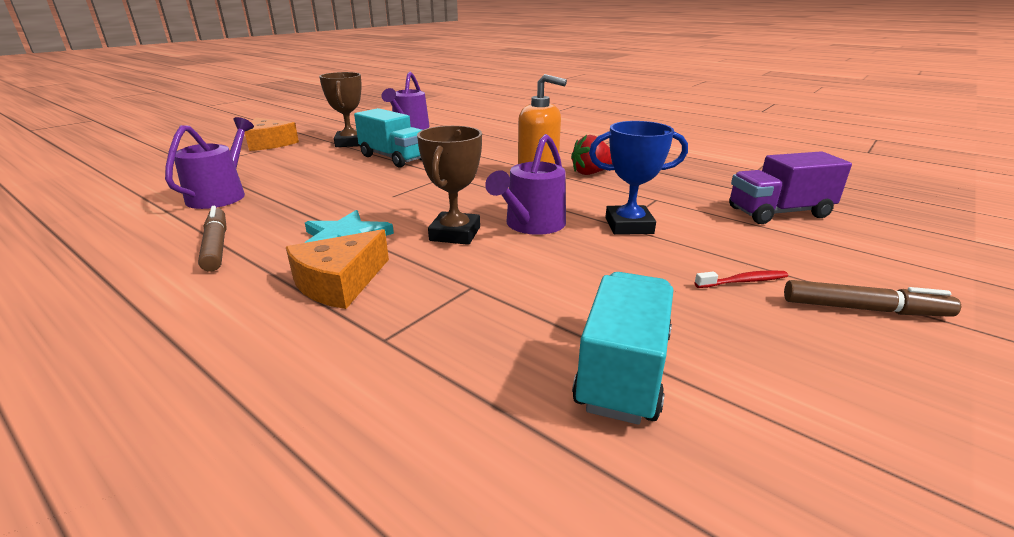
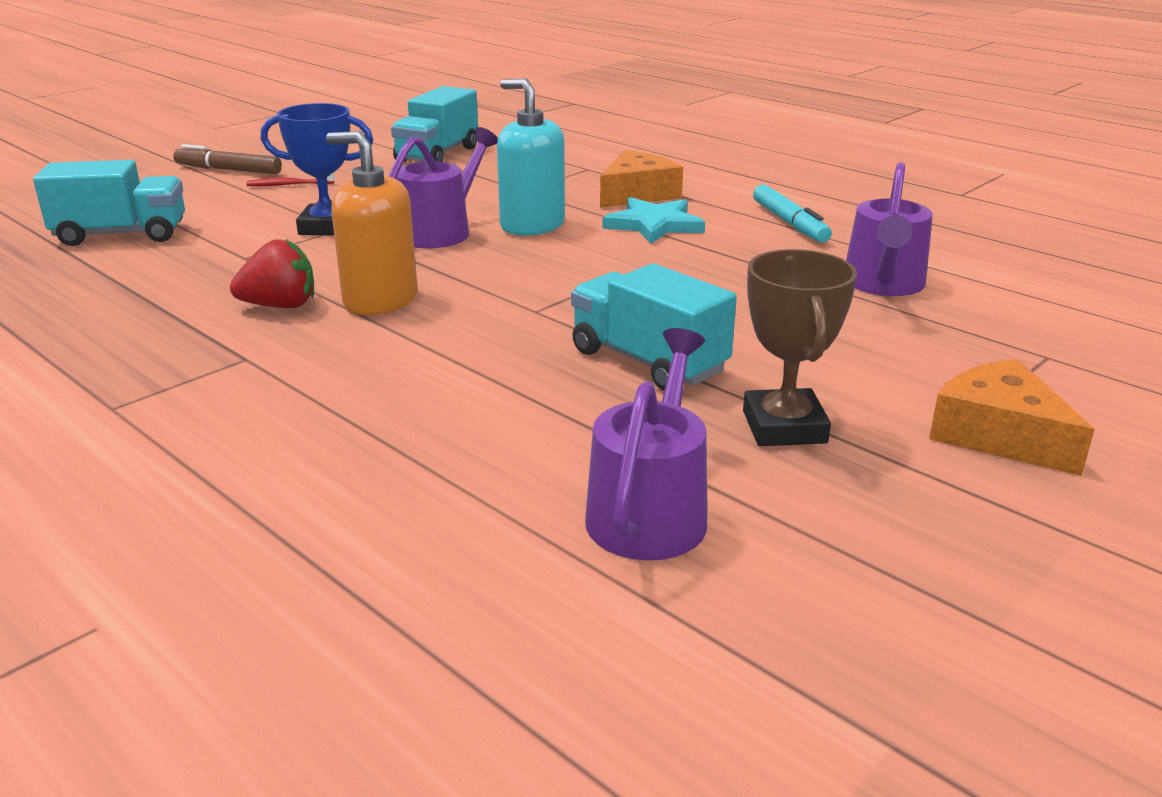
camera: 175 degrees left, 0 degrees up
(216, 245) = (789, 223): brown marker -> turquoise marker
(455, 234) = (532, 225): brown trophy -> turquoise soap dispenser
(779, 213) = (121, 235): purple truck -> turquoise truck

